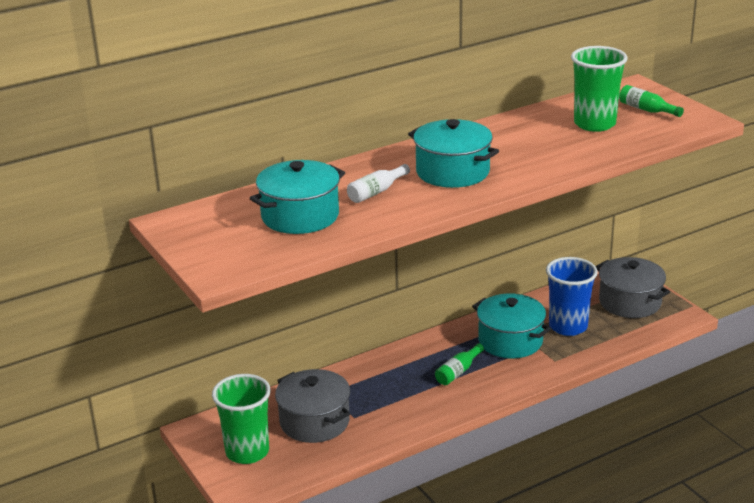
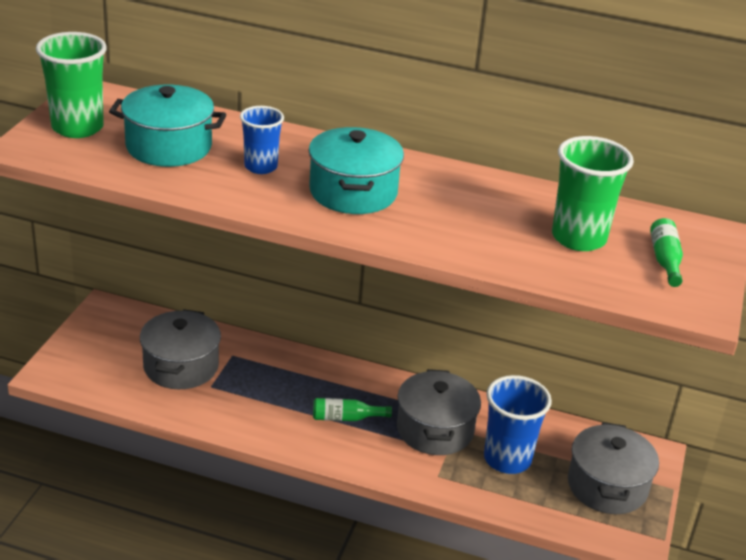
camera: 45 degrees right, 5 degrees up
(247, 452) = (104, 349): green cup -> green cup (77, 127)
(376, 192) = (261, 167): white bottle -> blue cup
(510, 341) = (435, 430): turquoise pot -> grey pot

